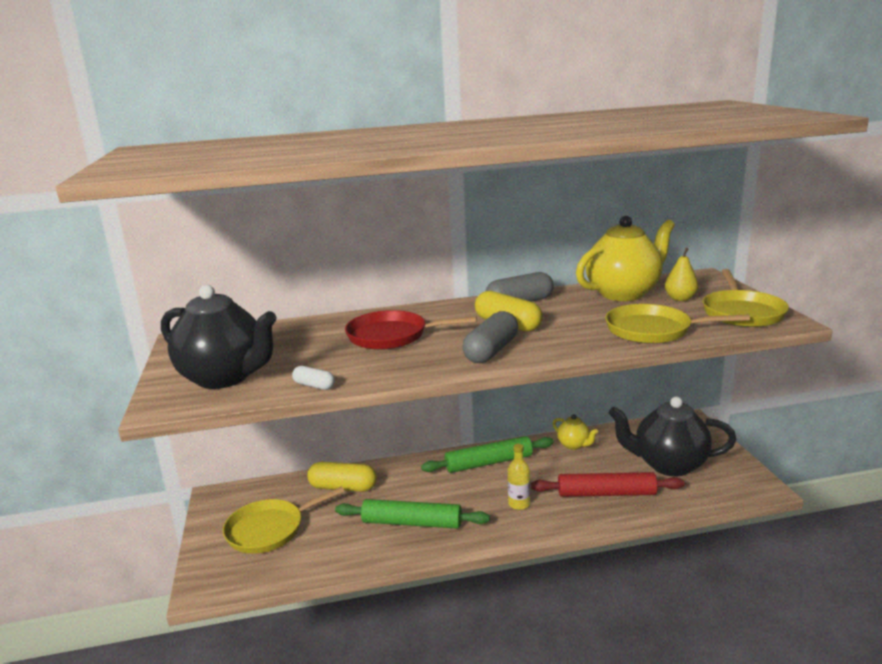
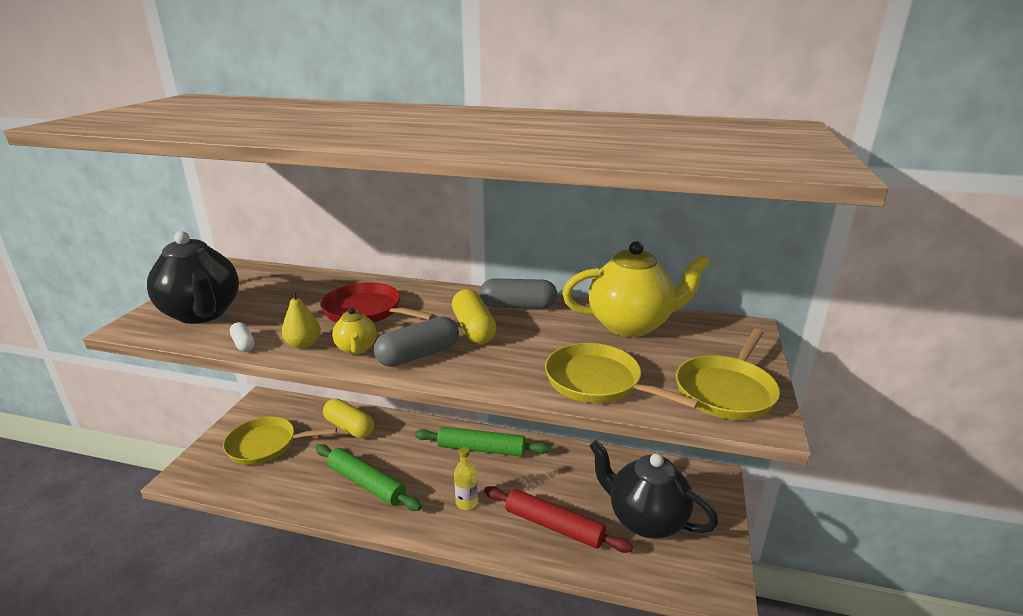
camera: 25 degrees right, 5 degrees up
(574, 445) = (573, 460): yellow teapot -> yellow teapot (356, 349)
(680, 299) = (681, 350): yellow pear -> yellow pear (303, 344)

